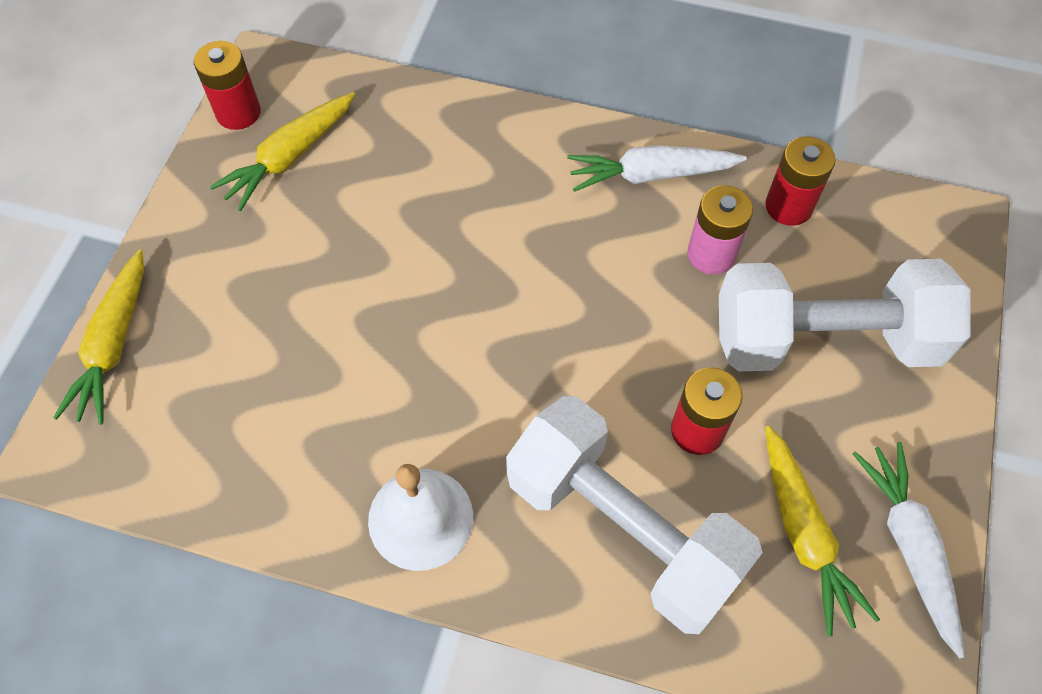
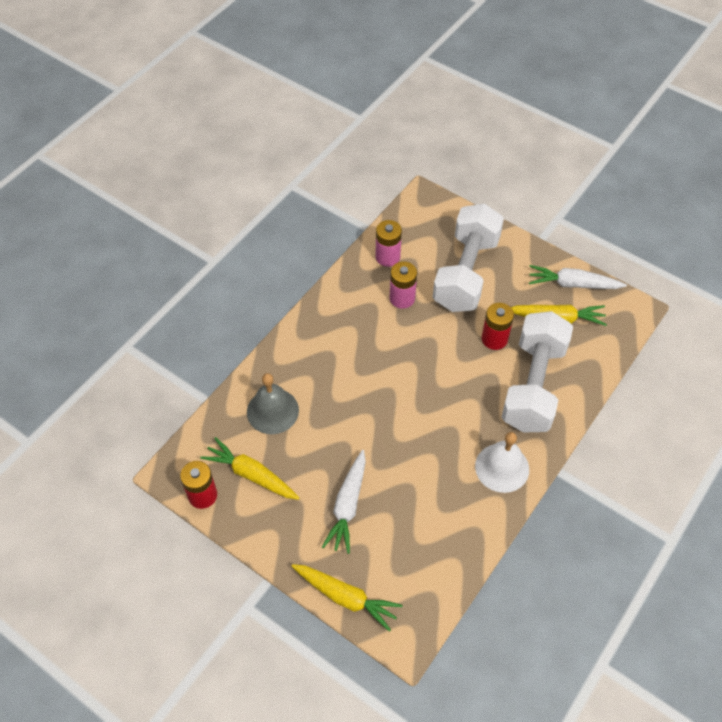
camera: 70 degrees left, 5 degrees down
(289, 157) = (251, 474): yellow carrot -> yellow carrot turned 150 degrees clockwise
(409, 147) = (272, 411): none -> grey bell
(622, 529) = (533, 385): white dumbbell -> white dumbbell turned 45 degrees counterclockwise
(650, 175) = (343, 306): white carrot -> white carrot (347, 506)
(788, 206) = (387, 257): red battery -> pink battery

